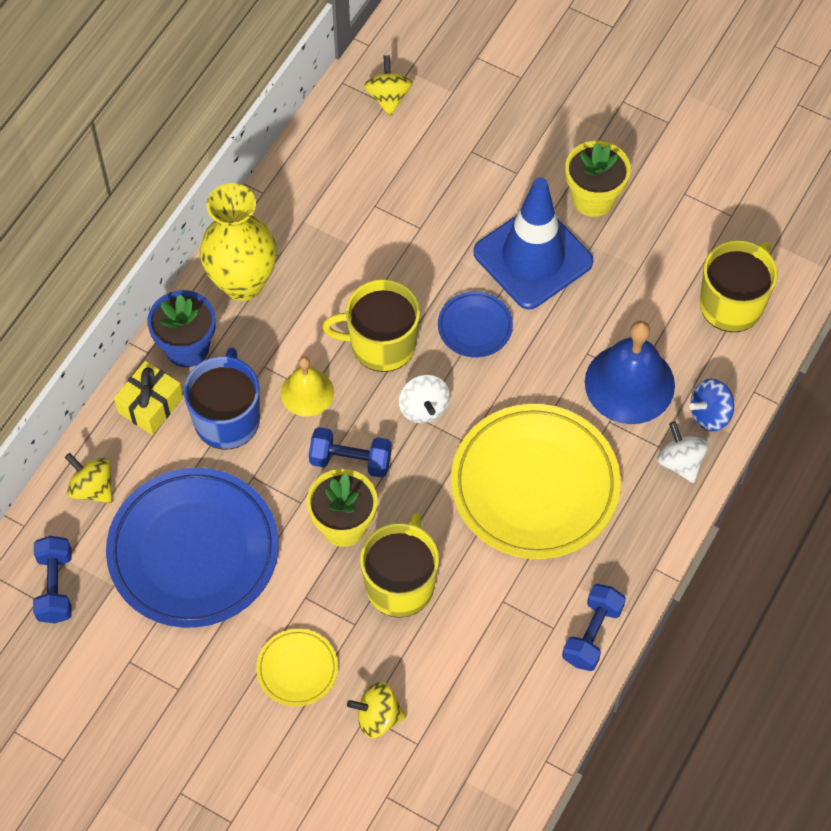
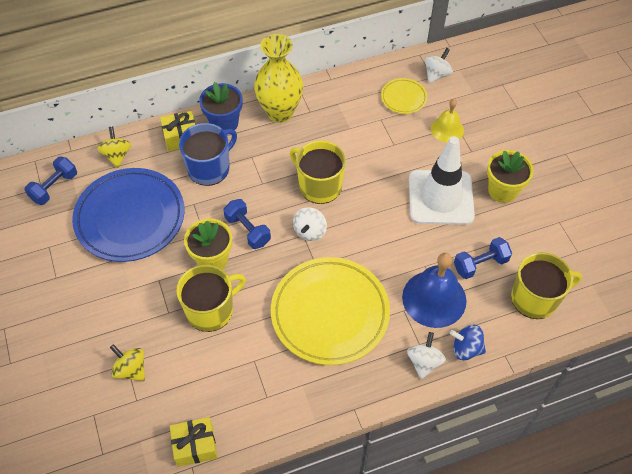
camera: 40 degrees right, 5 degrees down
(297, 669) = (118, 312): yellow plate -> yellow plate (403, 98)
(307, 392) = (259, 183): yellow bell -> yellow bell (447, 129)
(388, 97) = (436, 75): yellow spinning top -> white spinning top
(475, 327) = (376, 210): blue plate -> none
(528, 737) = (195, 446): none -> yellow gift
(533, 257) = (440, 197): blue traffic cone -> white traffic cone
(592, 634) = (284, 418): blue dumbbell -> blue dumbbell (480, 264)

